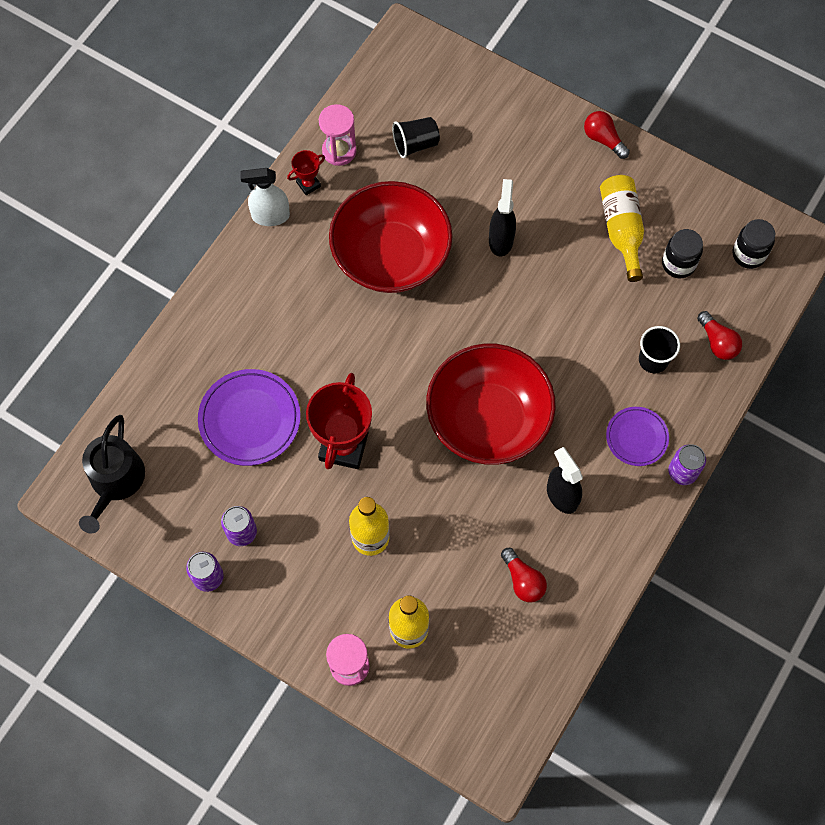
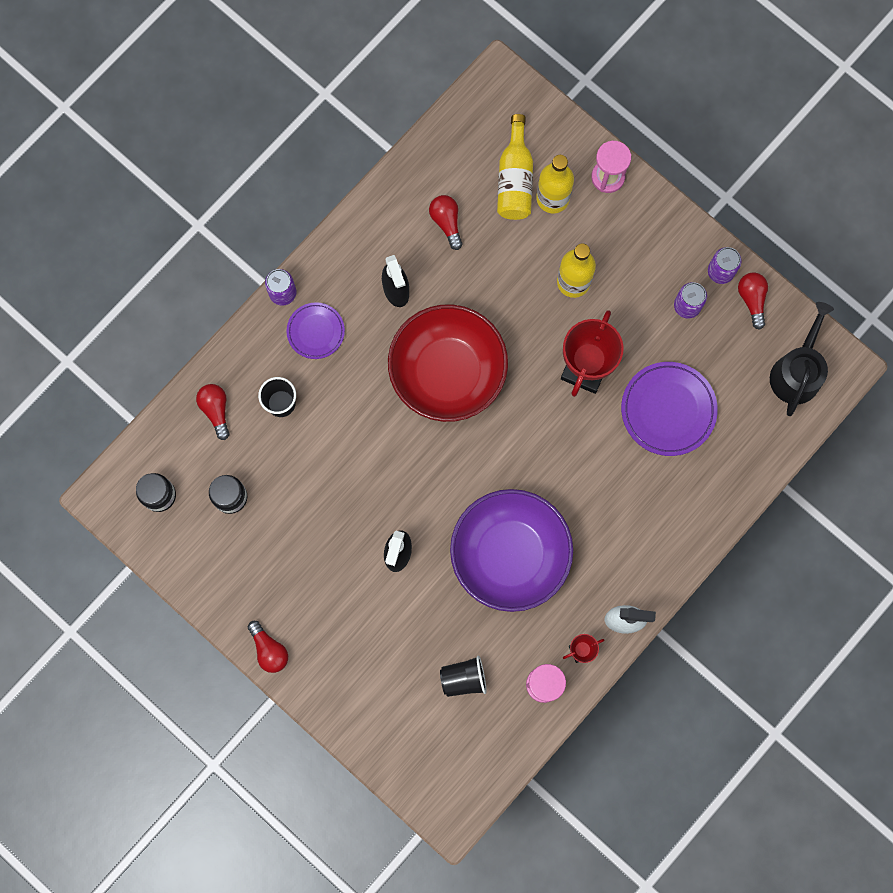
camera: 170 degrees left, 10 degrees up
(170, 551) = (752, 300): none -> red light bulb
(391, 256) = (510, 555): red bowl -> purple bowl
(621, 230) = (276, 543): yellow bottle -> yellow bottle (515, 179)

